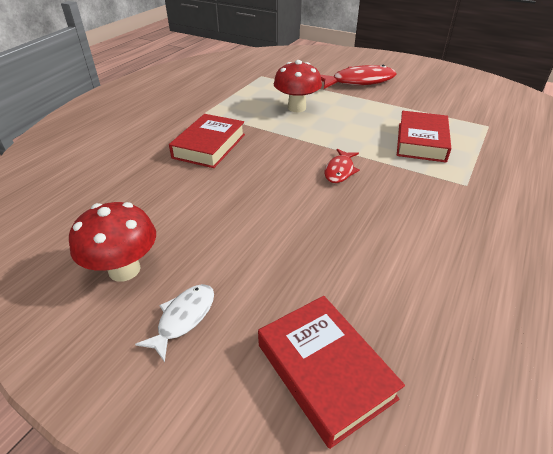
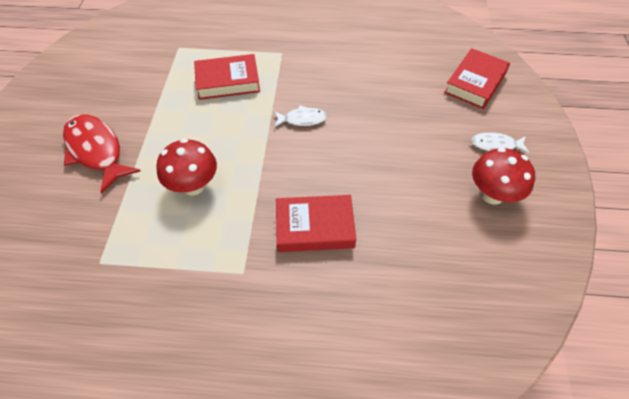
camera: 115 degrees left, 15 degrees up
(340, 171) = (302, 119): red fish -> white fish

